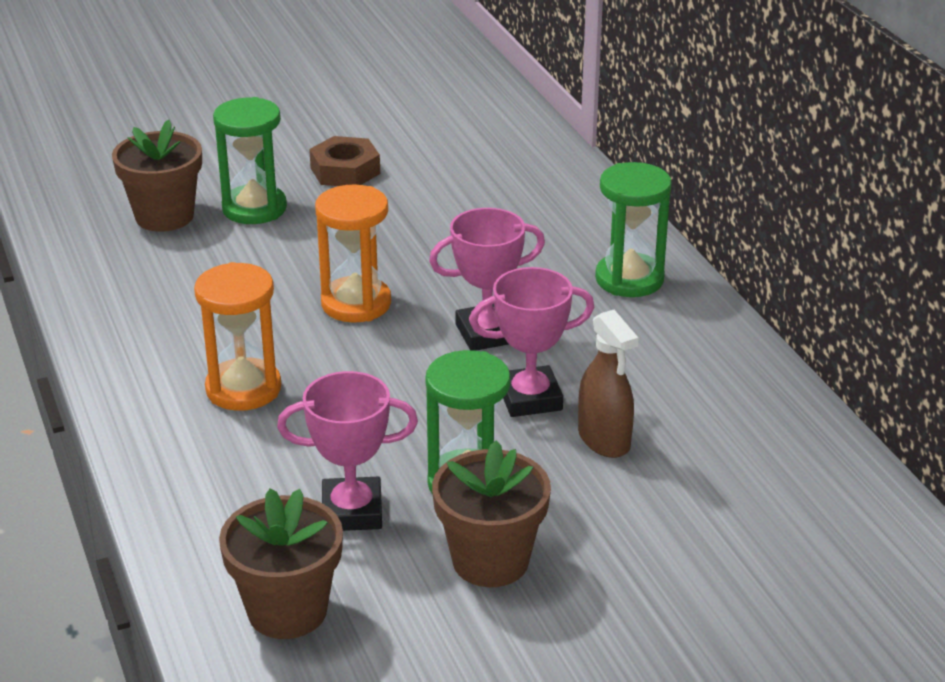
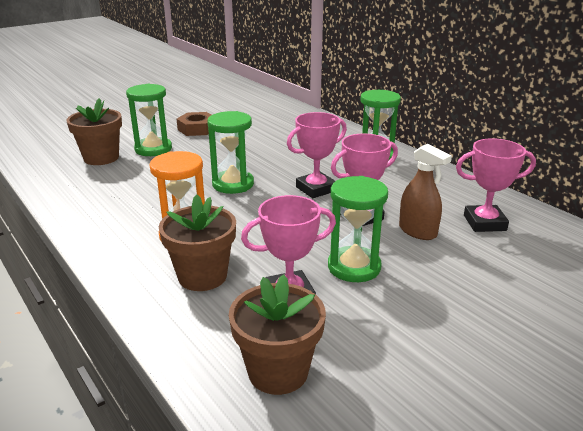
camera: 15 degrees left, 5 degrees down
(356, 303) = (233, 184): orange hourglass -> green hourglass
(490, 561) = (398, 311): brown flower pot -> brown flower pot (202, 276)
(724, 442) = (484, 223): none -> pink trophy

